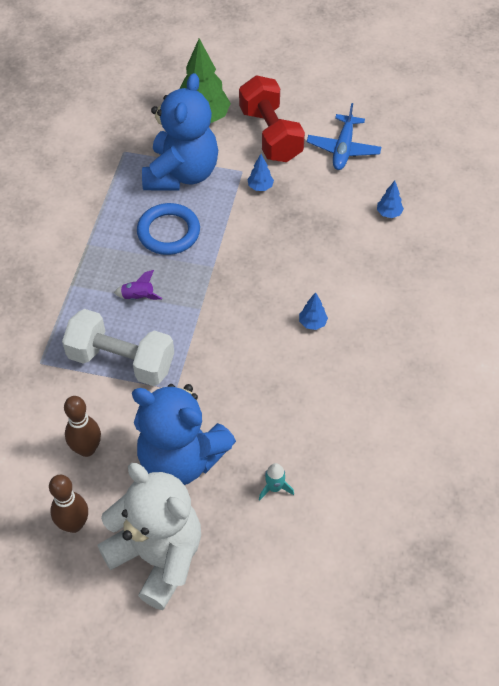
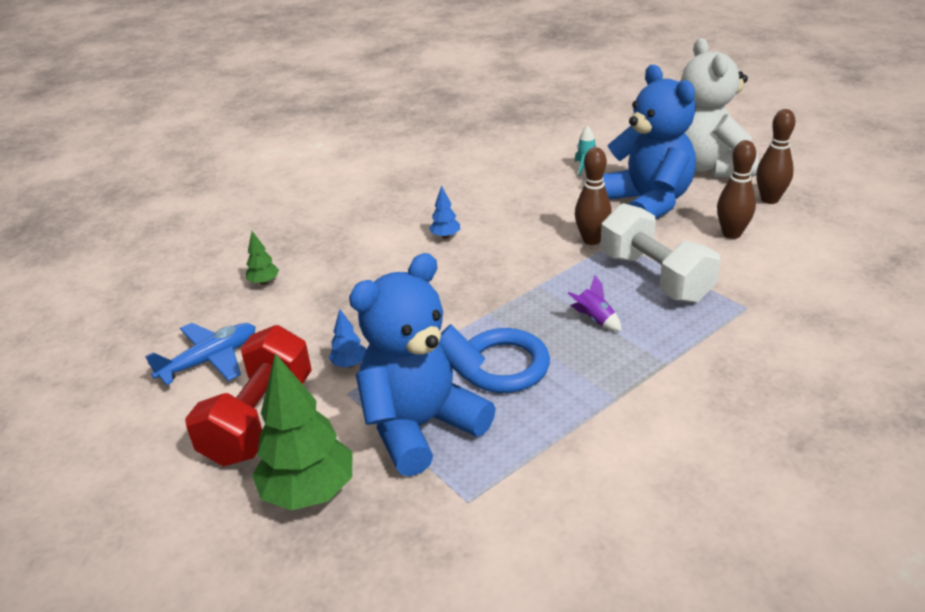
camera: 140 degrees left, 20 degrees down
(195, 379) = (592, 240): none -> brown bowling pin
(389, 213) = (264, 282): blue tree -> green tree

